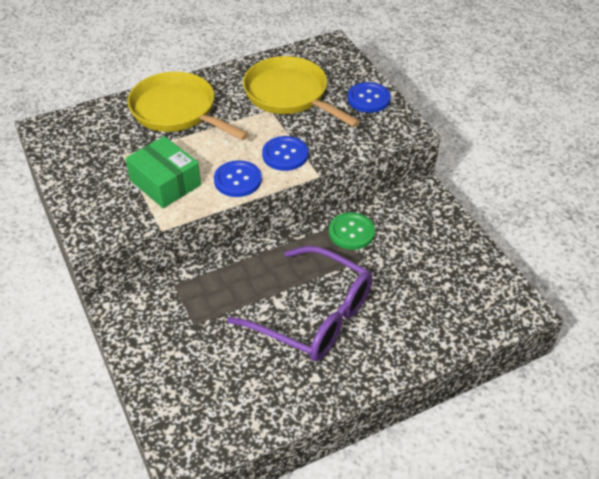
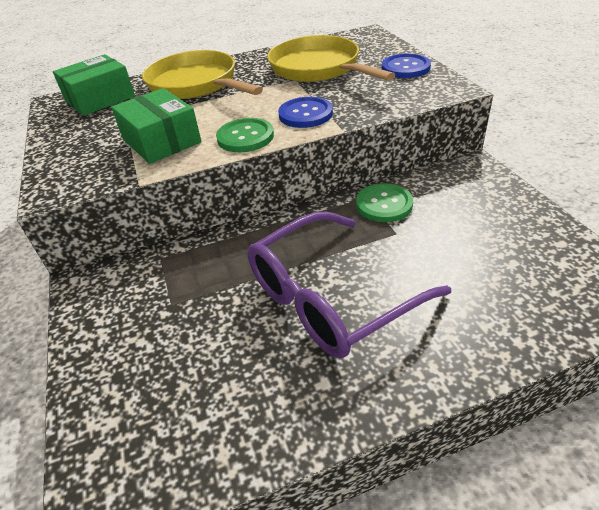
camera: 10 degrees right, 5 degrees down
(88, 127) = (100, 99): none -> green box
(237, 180) = (245, 137): blue button -> green button
(314, 316) = (330, 298): purple glasses -> purple glasses turned 105 degrees clockwise

